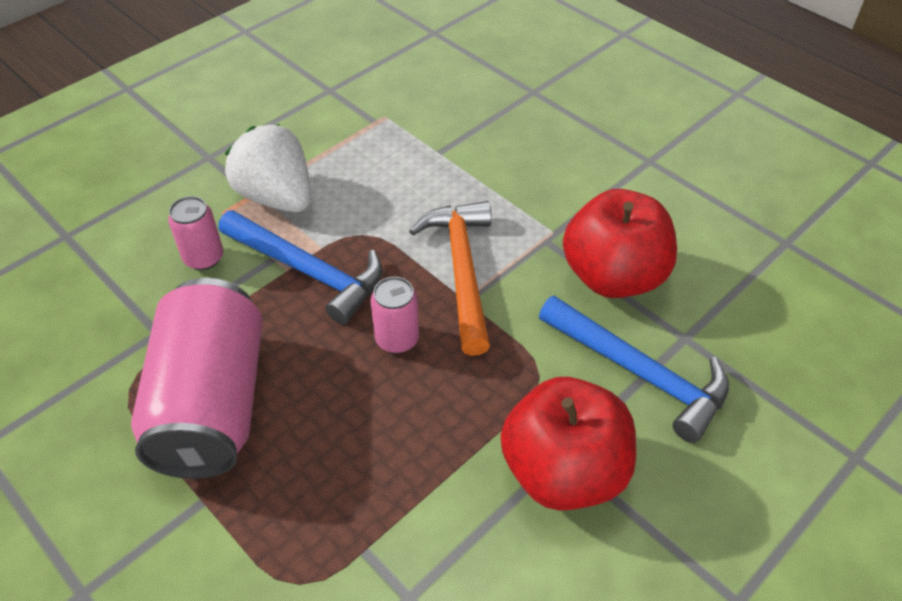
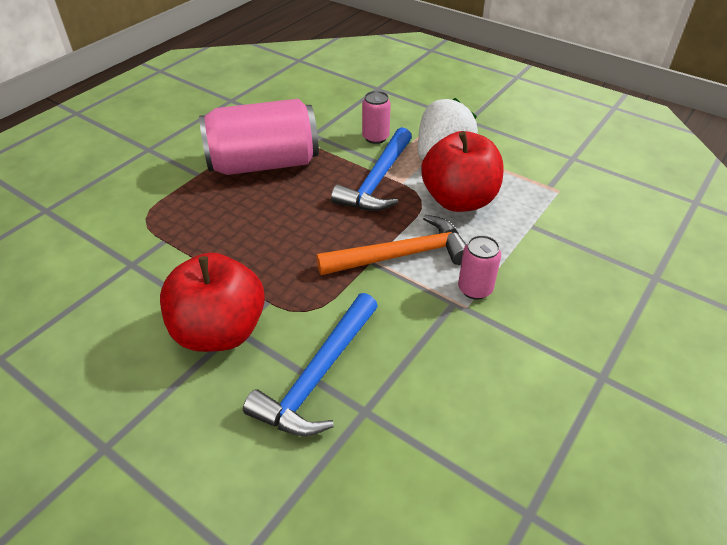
camera: 80 degrees right, 5 degrees down
(397, 339) = (326, 230): pink can -> pink can (475, 289)
(613, 276) = (425, 352): red apple -> red apple (459, 200)

